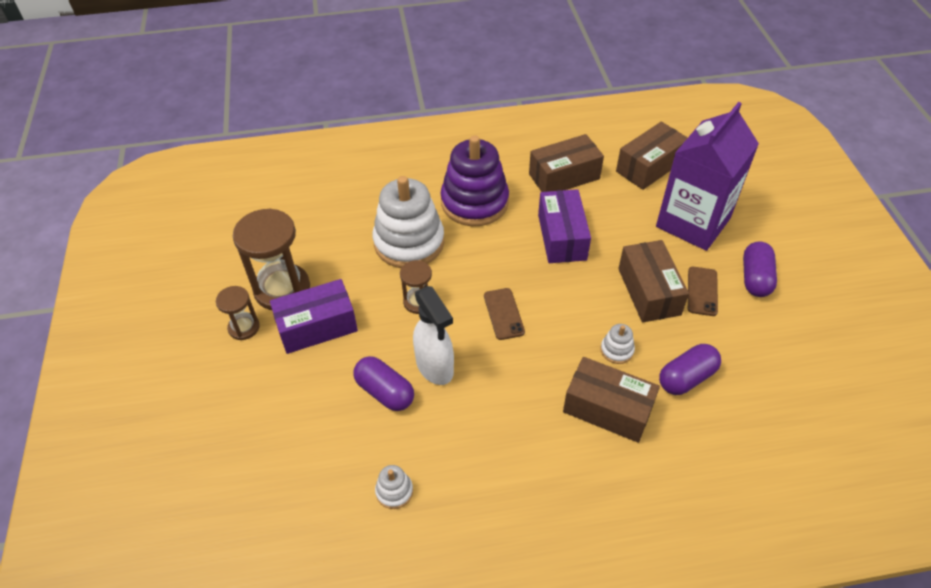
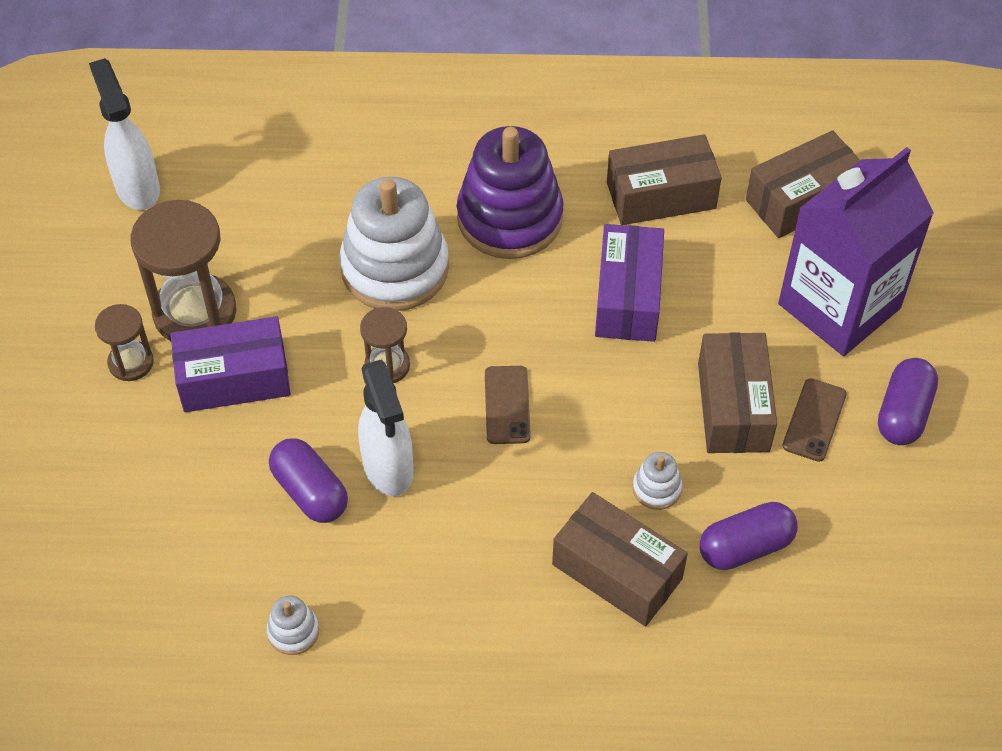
camera: 10 degrees right, 5 degrees up
(230, 219) = (137, 187): none -> white spray bottle

